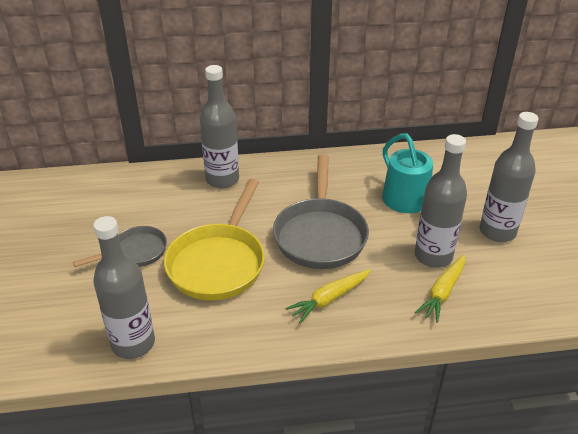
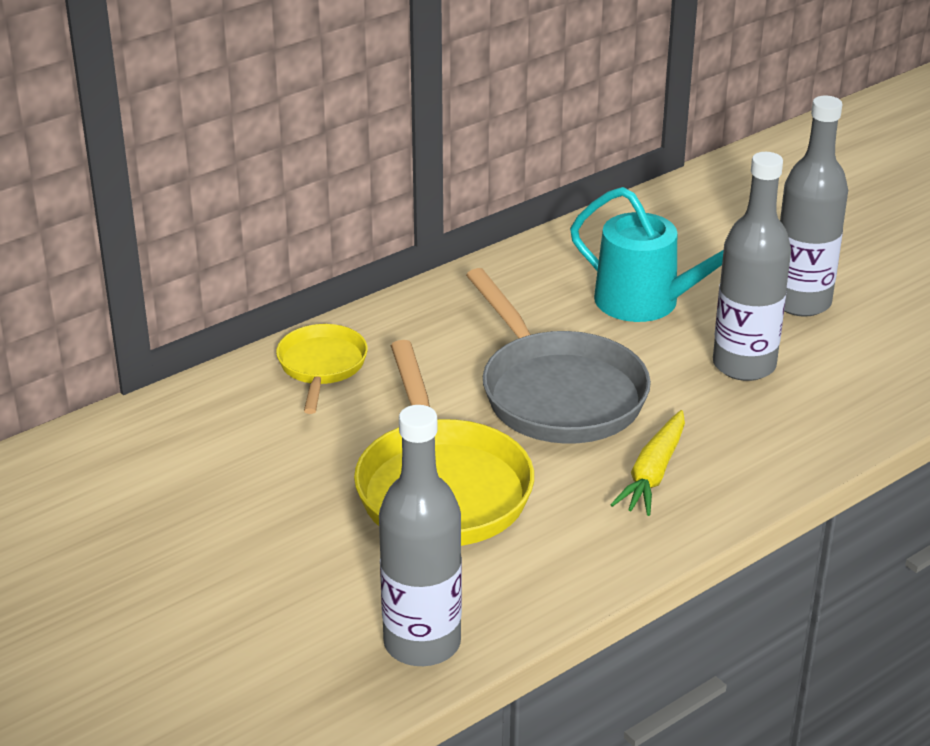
camera: 30 degrees left, 5 degrees down
(136, 252) = (288, 522): grey pan -> none
(222, 179) = (321, 366): grey bottle -> yellow pan
(443, 292) = (797, 407): yellow carrot -> none

